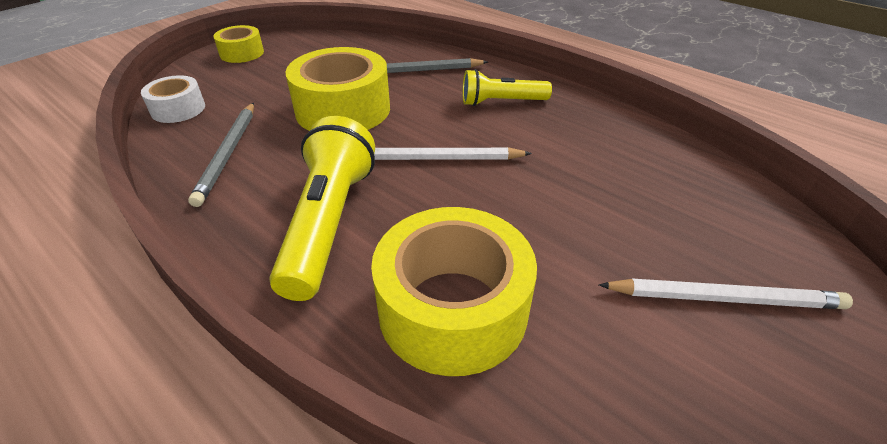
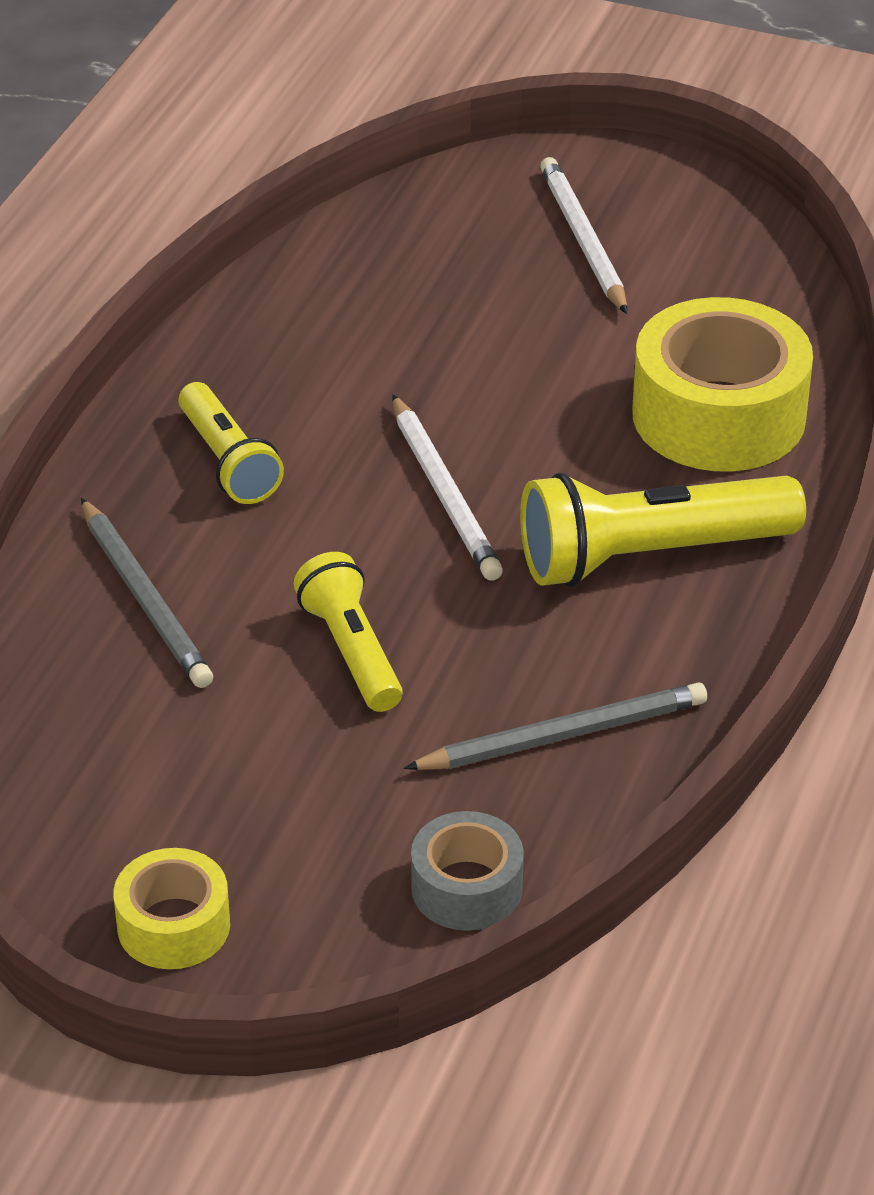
camera: 110 degrees left, 0 degrees up
(178, 109) = (467, 888): white tape -> grey tape
(343, 109) = (351, 651): yellow tape -> yellow flashlight

